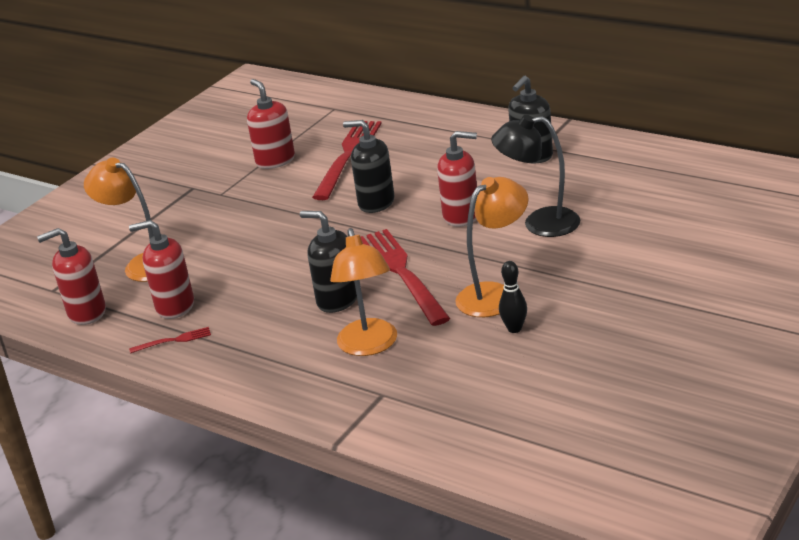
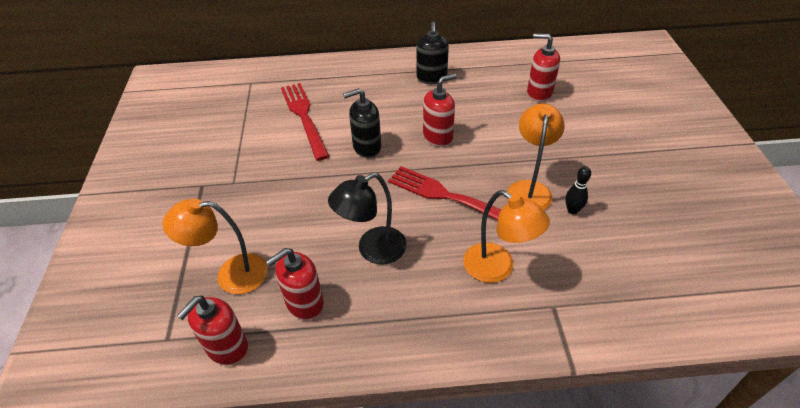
camera: 40 degrees left, 15 degrees up
(174, 340) = (340, 337): red fork -> none
(275, 161) = (249, 139): red soap dispenser -> red soap dispenser (539, 93)
(337, 300) = (429, 239): black soap dispenser -> none
(539, 223) = (493, 125): black lamp -> black lamp (373, 250)

